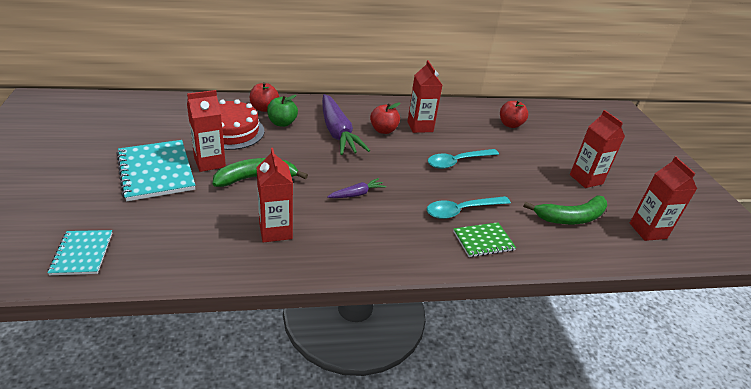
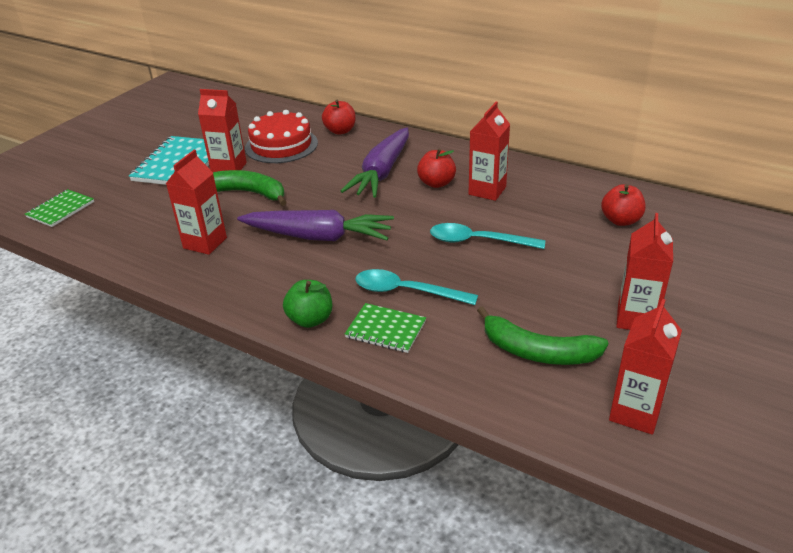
camera: 45 degrees right, 0 degrees up
(82, 253) = (60, 209): turquoise notebook -> green notebook
(282, 123) = (338, 149): green apple -> green apple (310, 319)
(357, 194) = (318, 237): purple carrot -> purple carrot, size x2.13

